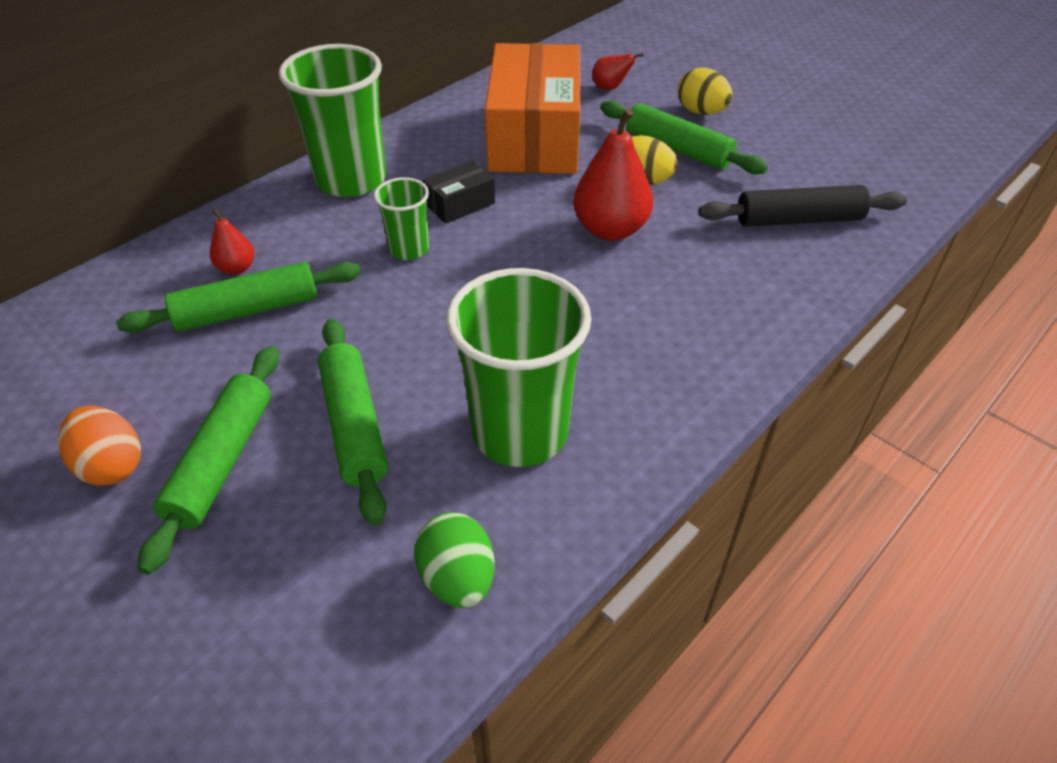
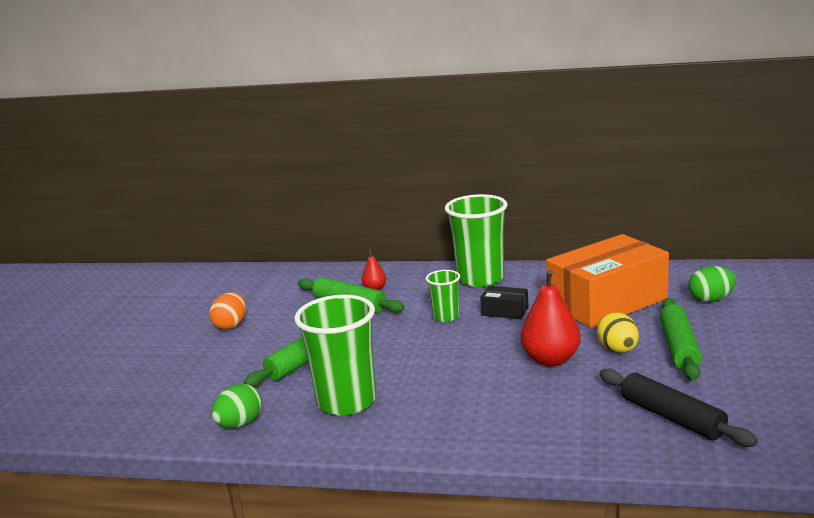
camera: 60 degrees right, 25 degrees down
(222, 461) = (255, 344): green rolling pin -> none
(610, 88) = (711, 299): red pear -> green egg
(701, 112) = (744, 338): yellow egg -> none

